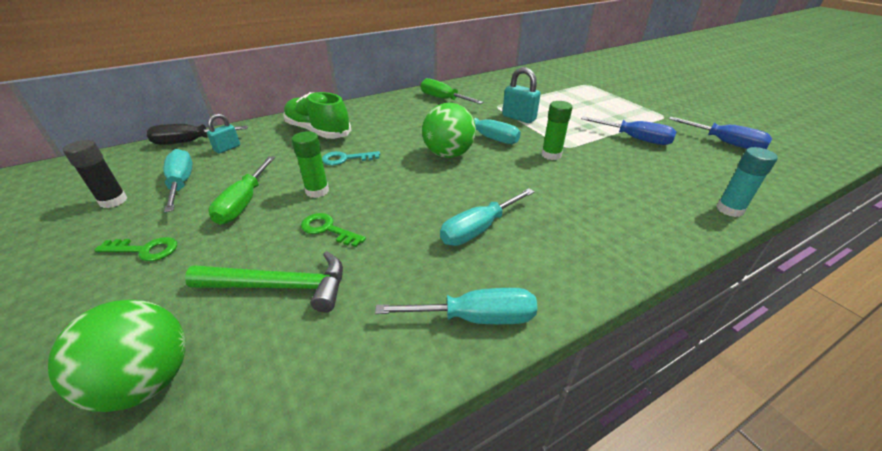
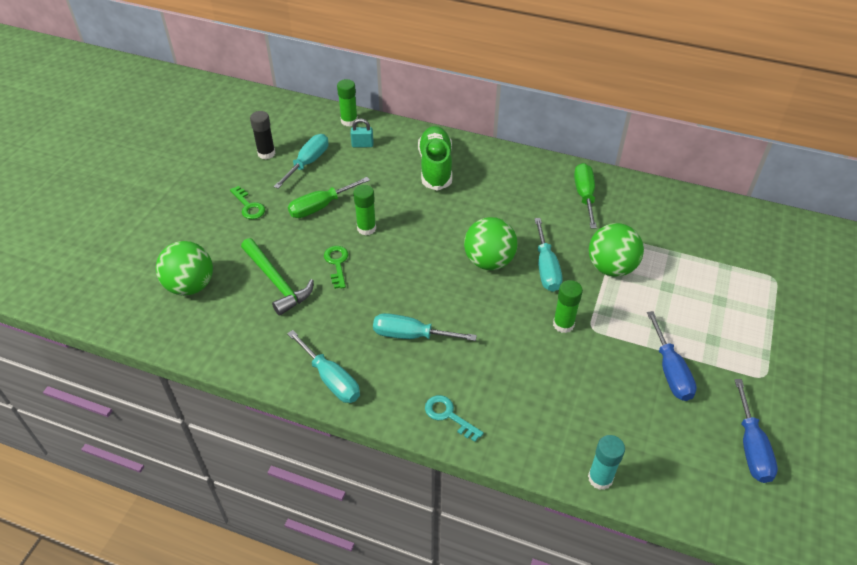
camera: 50 degrees right, 10 degrees up
(190, 142) = (349, 121): black screwdriver -> green glue stick
(345, 159) = (417, 211): turquoise key -> turquoise key (448, 415)
(519, 118) = (611, 267): turquoise padlock -> green ball

